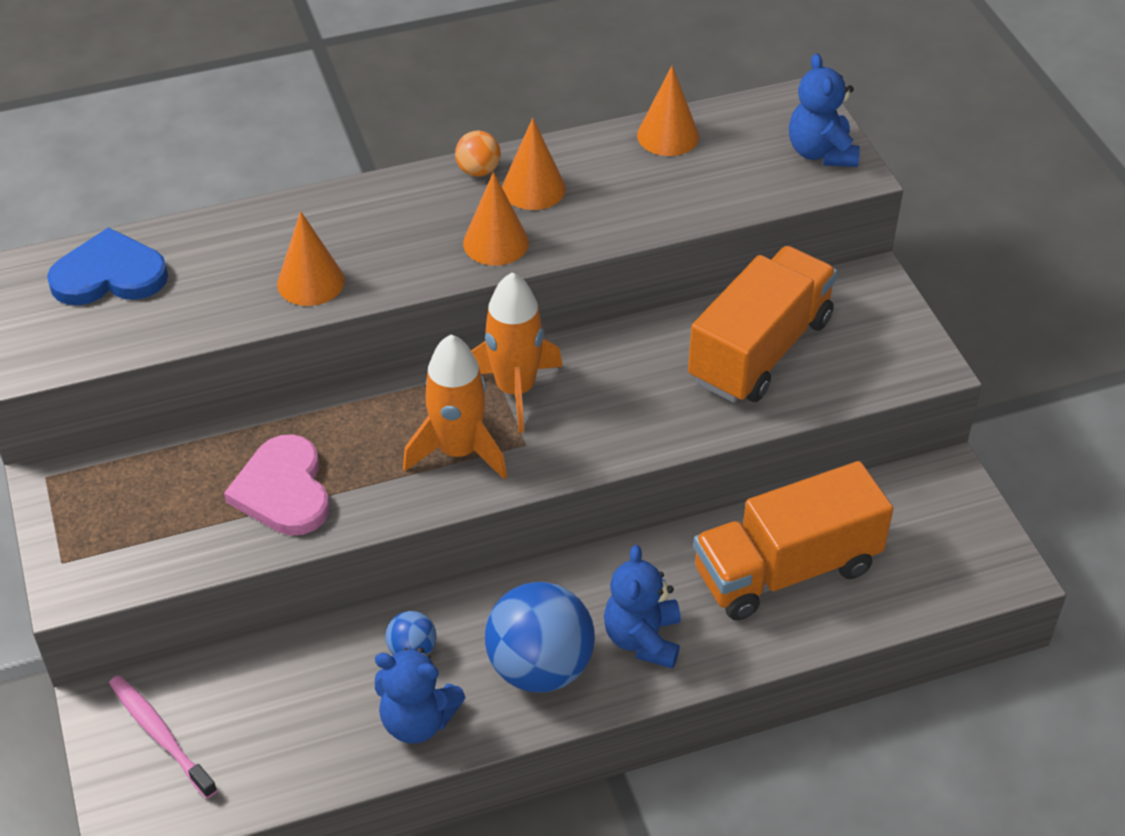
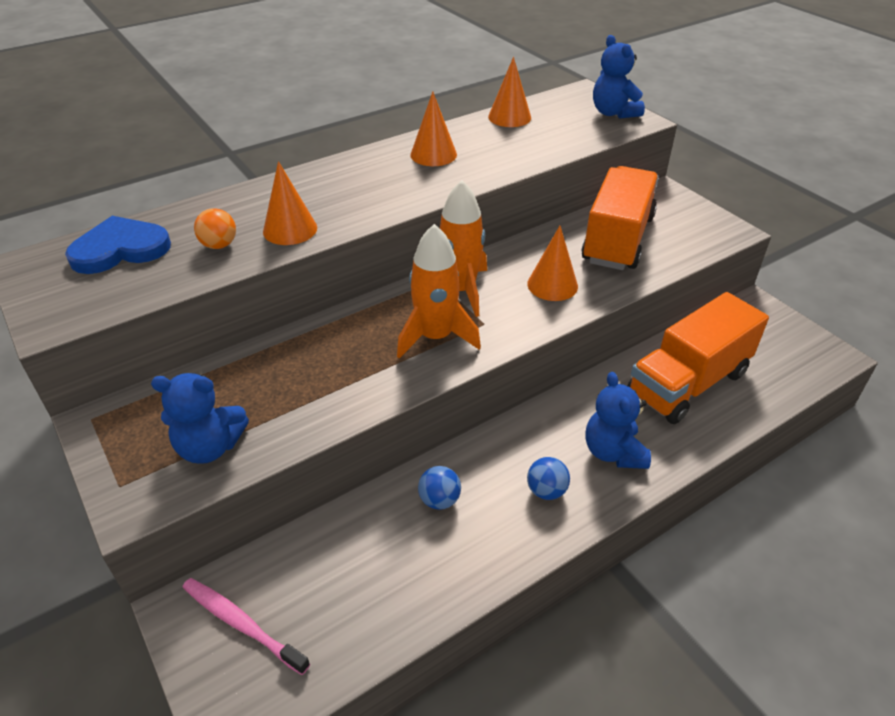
camera: 15 degrees left, 5 degrees down
(283, 490) = (305, 390): pink heart -> none
(418, 721) = (466, 556): blue teddy bear -> blue teddy bear (210, 447)
(478, 171) = (389, 150): orange ball -> orange ball (219, 245)
(496, 242) = (421, 187): orange cone -> orange cone (552, 285)
(540, 668) = (546, 491): blue ball -> blue ball, size x0.47

